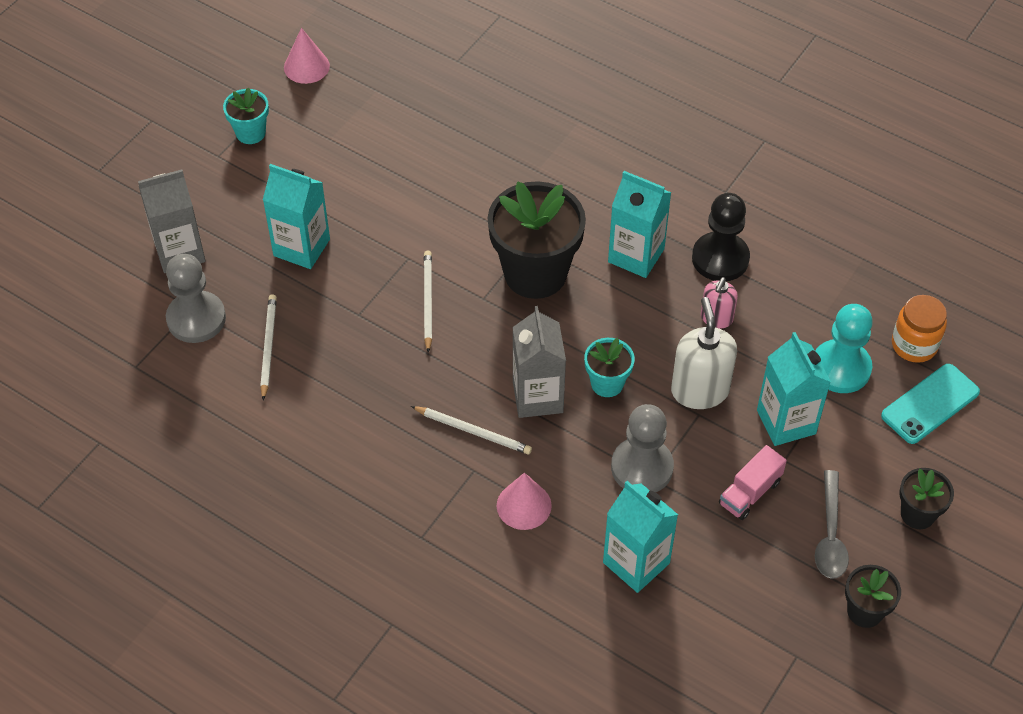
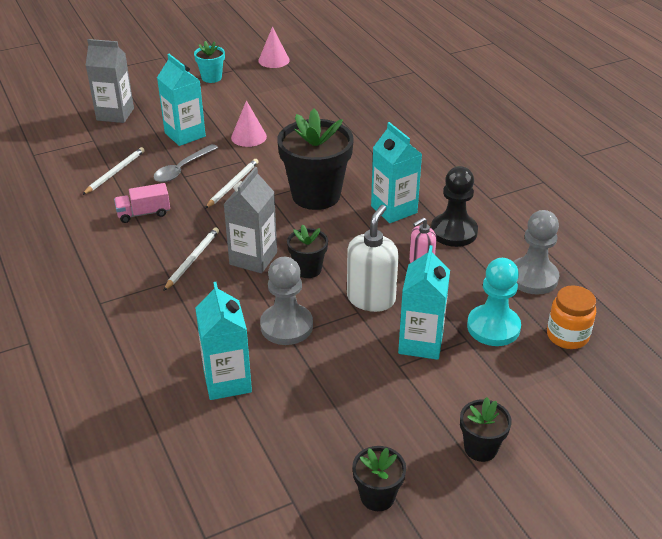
camera: 30 degrees right, 15 degrees down
(196, 319) = (90, 145): grey pawn -> grey pawn (533, 277)
(473, 431) = (192, 260): white pencil -> white pencil turned 120 degrees counterclockwise
(524, 505) = (183, 313): pink cone -> pink cone (248, 137)
(607, 383) = (308, 269): turquoise flower pot -> black flower pot
(750, 492) = (353, 375): pink truck -> pink truck (144, 213)
(830, 535) = (393, 430): grey spoon -> grey spoon (182, 169)
(930, 404) = (551, 378): turquoise phone -> none

